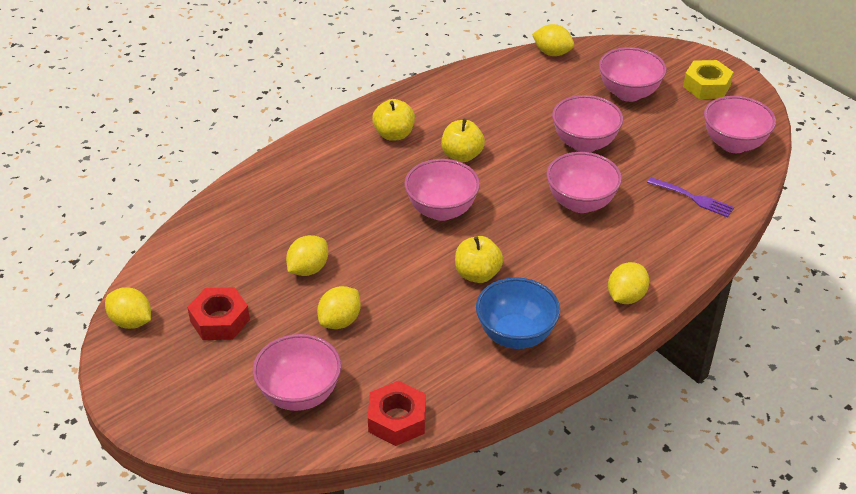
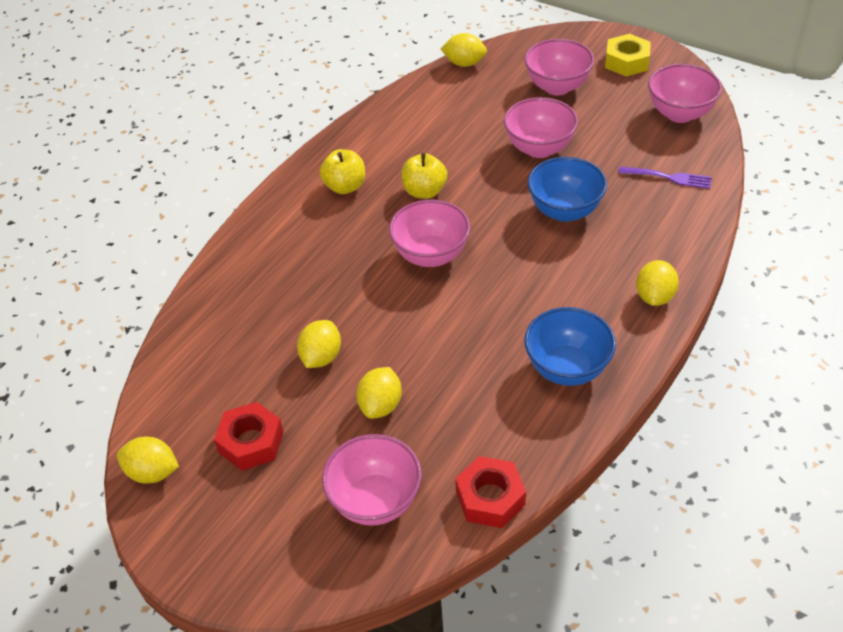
camera: 15 degrees left, 5 degrees up
(477, 274) = (498, 314): yellow apple -> none
(580, 203) = (564, 211): pink bowl -> blue bowl

